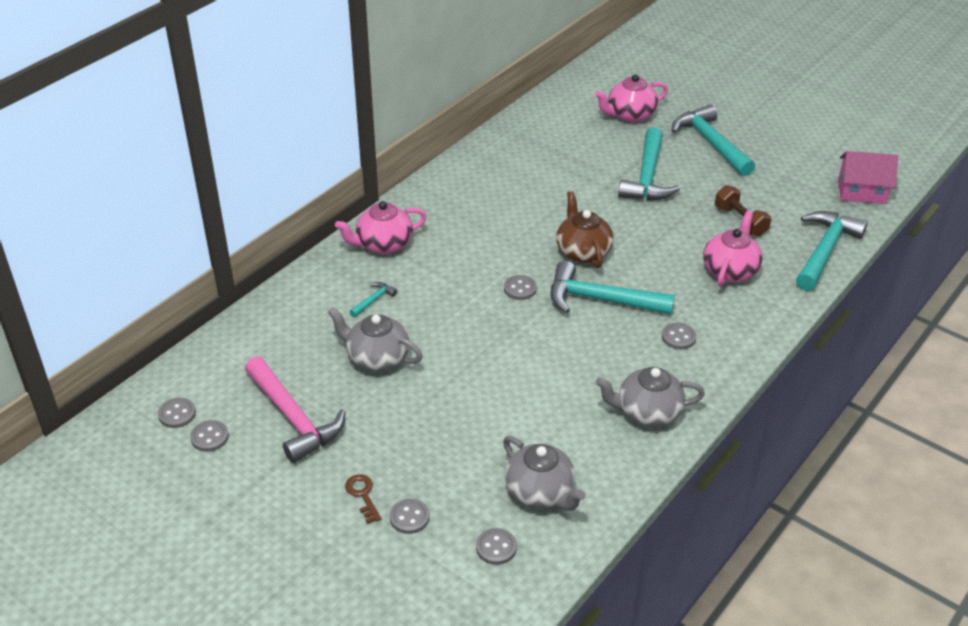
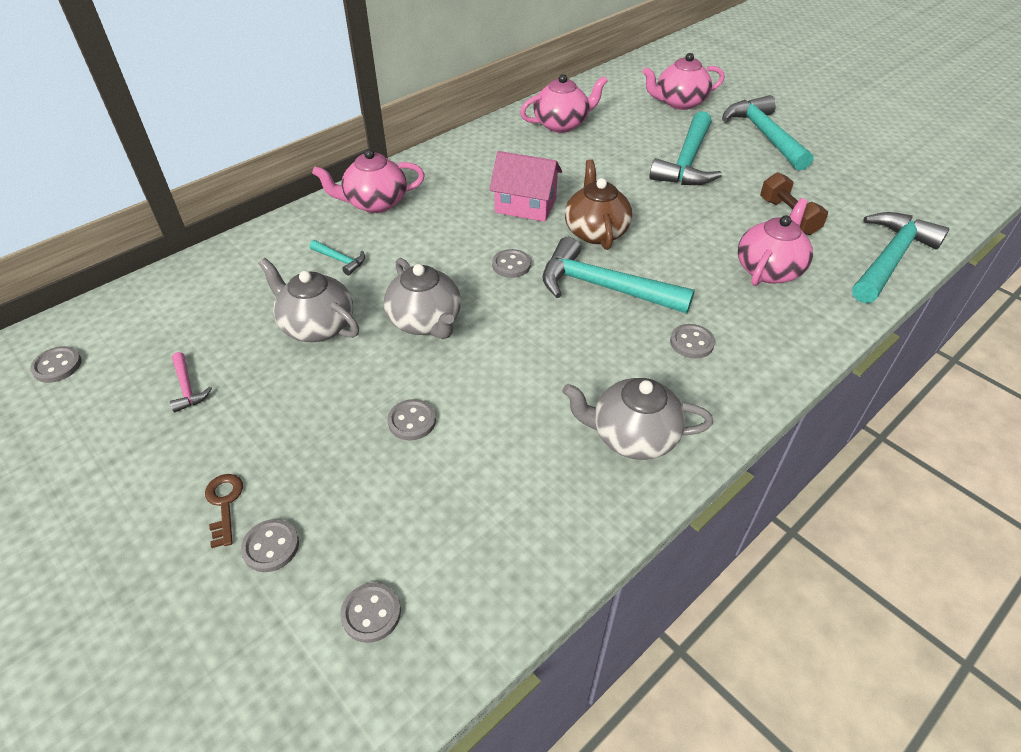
camera: 10 degrees right, 5 degrees up
(209, 437) = (78, 399): grey button -> grey button (412, 421)
(293, 418) = (187, 388): pink hammer -> pink hammer, size x0.43
(373, 300) = (340, 260): turquoise hammer -> turquoise hammer turned 75 degrees clockwise
(527, 148) = (561, 124): none -> pink teapot
(540, 492) = (459, 533): grey teapot -> grey teapot (426, 321)
(861, 191) = (938, 198): pink house -> pink house (525, 205)

